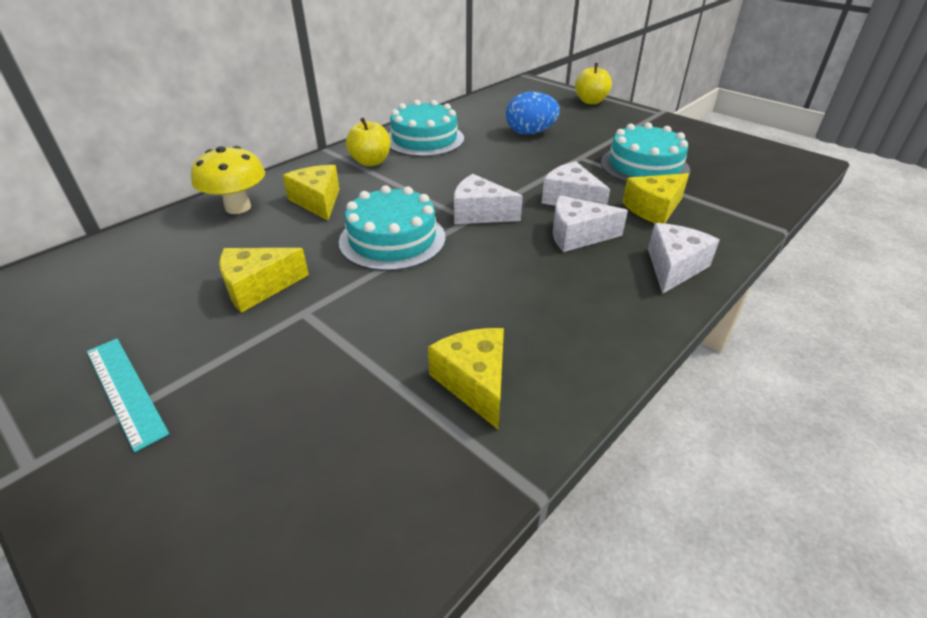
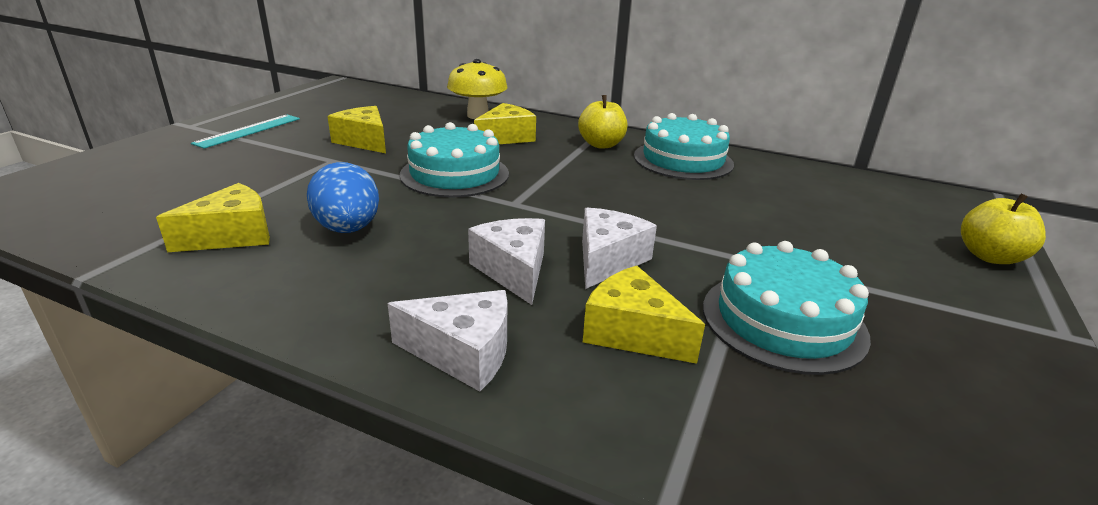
camera: 70 degrees right, 10 degrees down
(479, 213) = (530, 207): white cheese -> none
(530, 132) = (785, 216): blue egg -> blue egg (348, 229)

